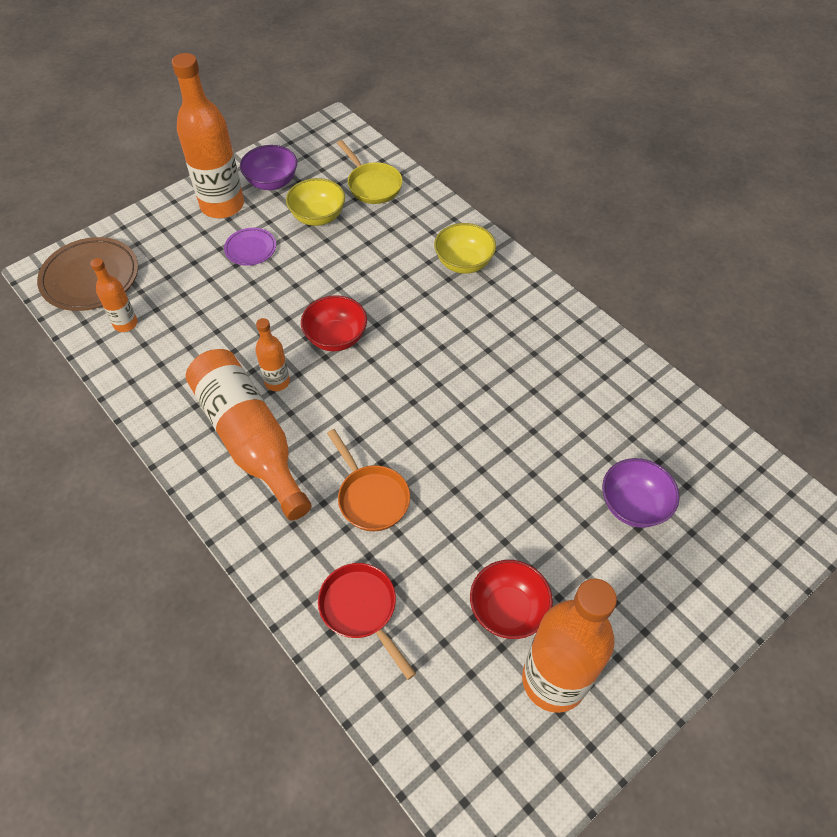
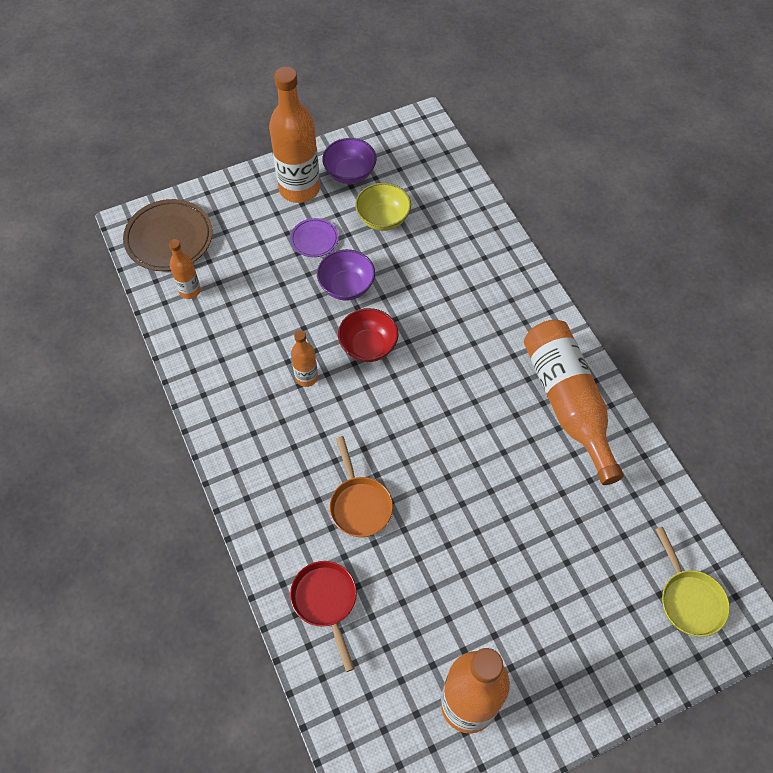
camera: 15 degrees right, 5 degrees up
(250, 439) = (271, 426): orange bottle -> orange bottle (568, 403)
(372, 185) = (442, 195): yellow pan -> yellow pan (689, 599)
(464, 263) = (505, 296): yellow bowl -> none
(508, 610) = (447, 634): red bowl -> none
(633, 505) = (586, 570): purple bowl -> purple bowl (346, 286)

